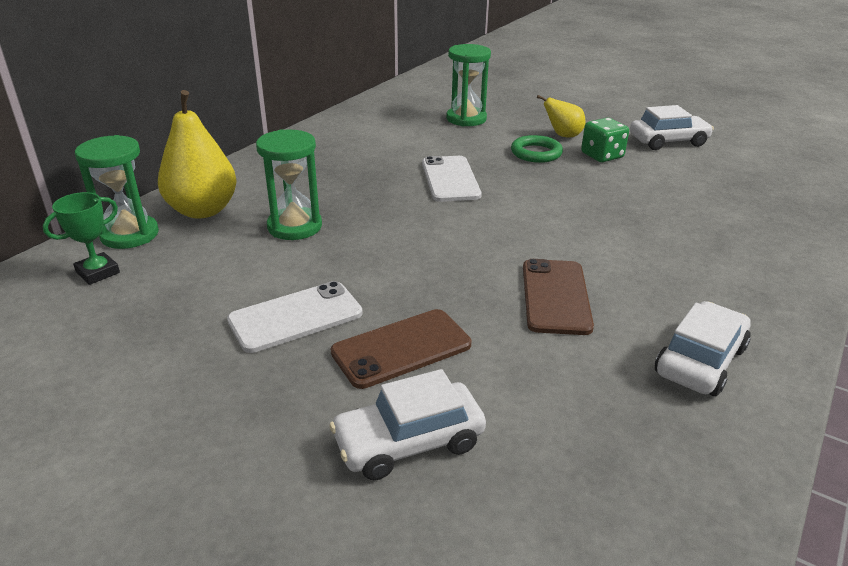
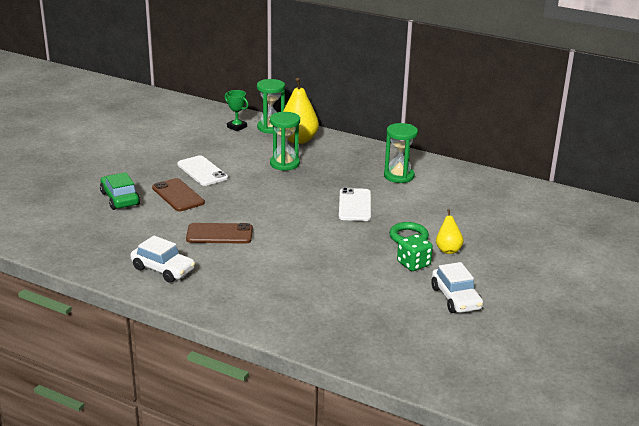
camera: 85 degrees right, 5 degrees down
(408, 442) = (120, 198): white car -> green car
(450, 179) = (354, 205): white phone -> white phone turned 75 degrees counterclockwise
(466, 119) = (465, 211): green hourglass -> green hourglass (399, 176)

